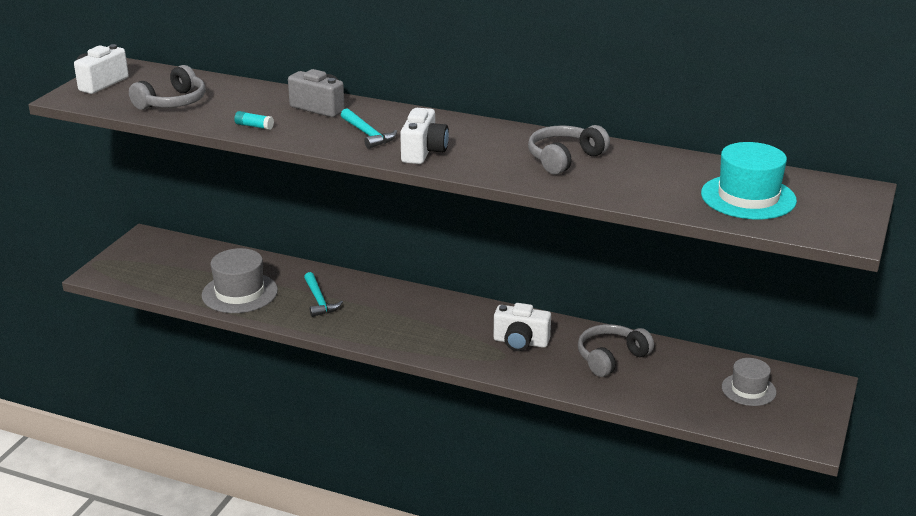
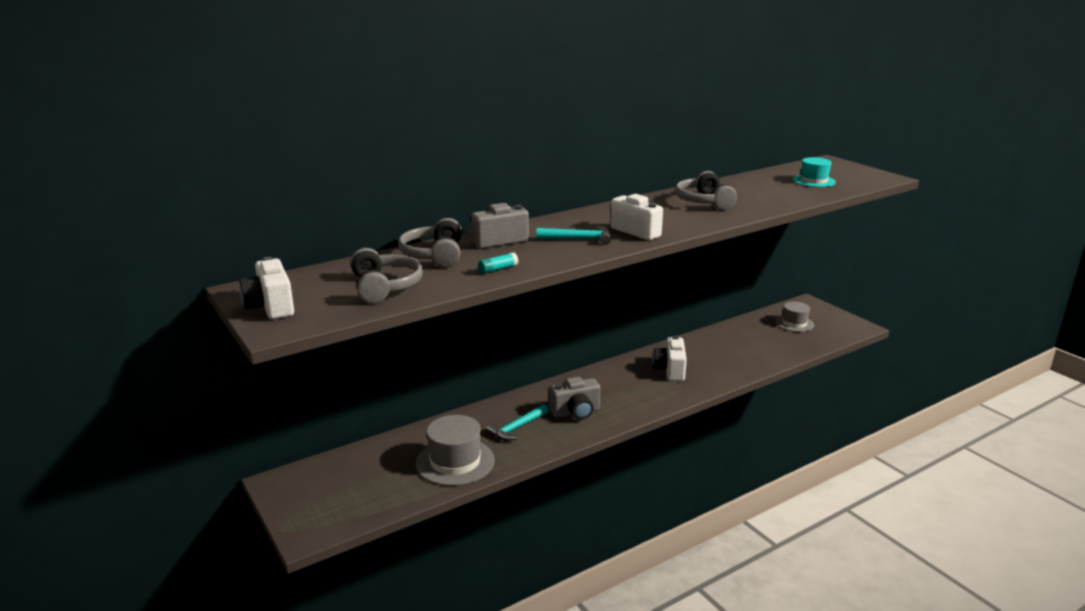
camera: 55 degrees left, 5 degrees down
(319, 300) = (517, 428): turquoise hammer -> turquoise hammer turned 120 degrees clockwise
(376, 319) = (576, 412): none -> grey camera
(520, 342) = (670, 370): white camera -> white camera turned 135 degrees clockwise
(611, 358) = (720, 348): grey headphones -> grey headphones (434, 255)
(748, 197) = (814, 181): turquoise hat -> turquoise hat, size x0.63

